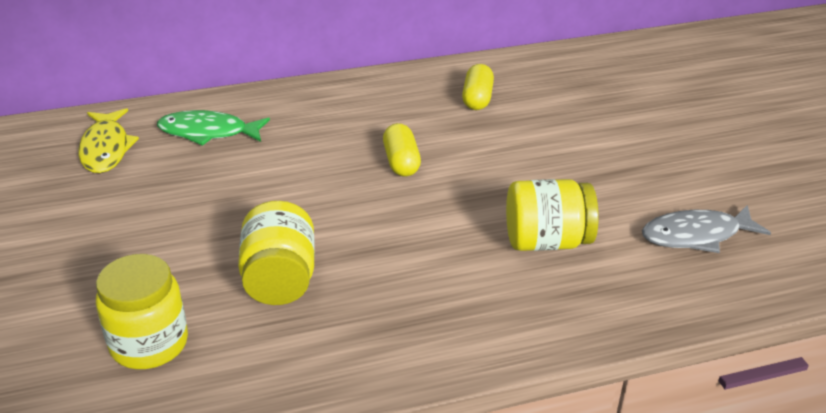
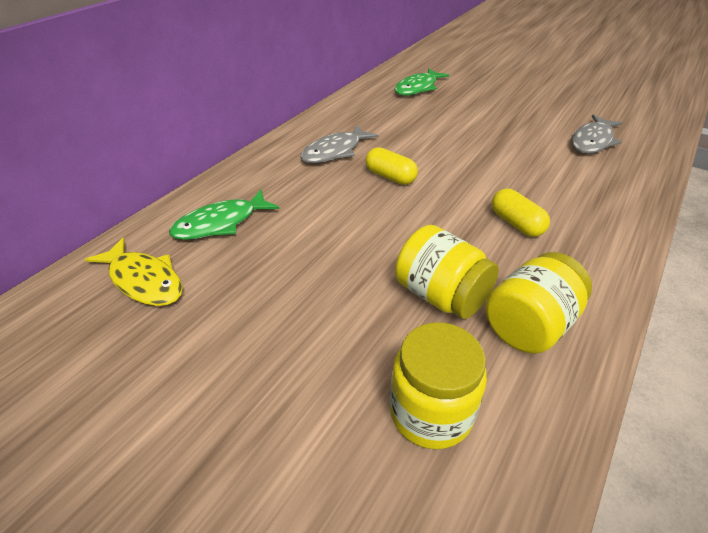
camera: 40 degrees left, 5 degrees up
(390, 113) = (335, 151): none -> grey fish
(477, 98) = (373, 121): yellow capsule -> yellow capsule (516, 224)
(546, 241) = (539, 180): yellow jar -> yellow jar (529, 325)
(590, 81) = (418, 88): none -> green fish

